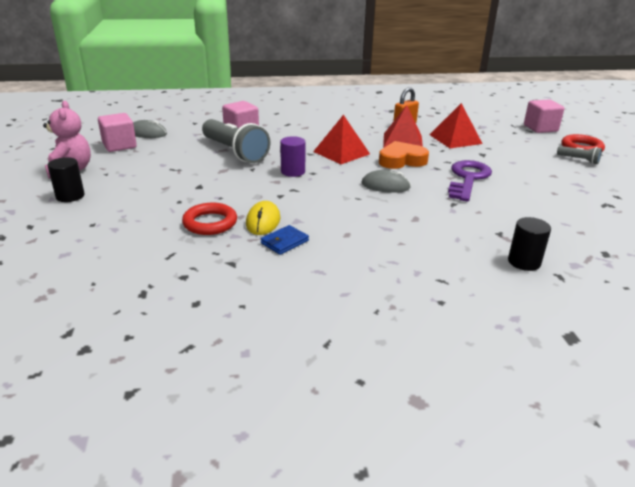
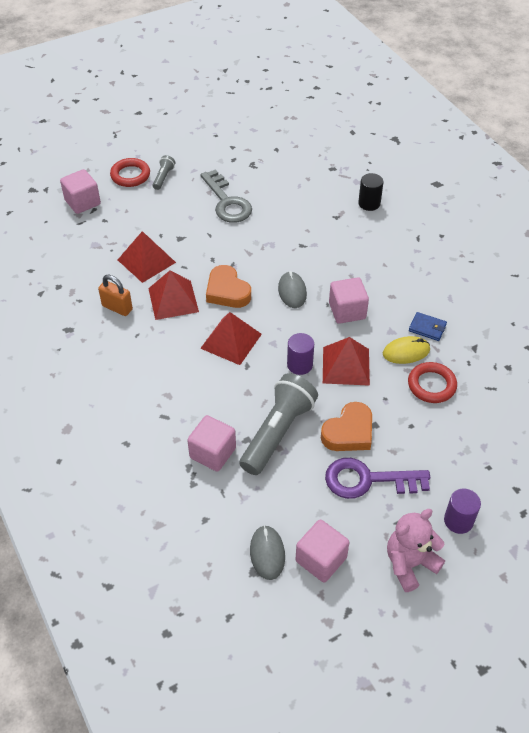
camera: 110 degrees left, 20 degrees up
(70, 196) = (458, 521): black cylinder -> purple cylinder
(204, 175) = (349, 432): none -> orange heart
(274, 189) = (345, 365): none -> red pyramid
(341, 205) = (347, 311): none -> pink cube
(468, 179) = (246, 242): purple key -> purple key (368, 480)
(535, 180) = (227, 202): none -> grey key

